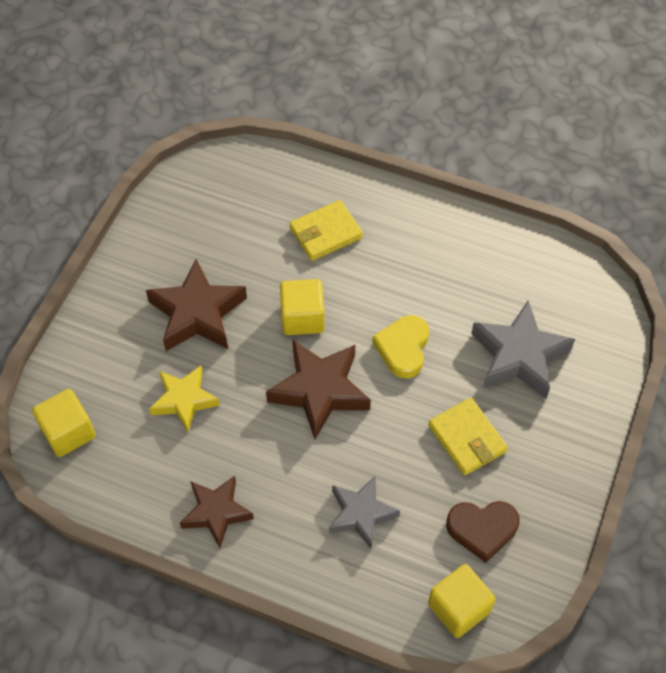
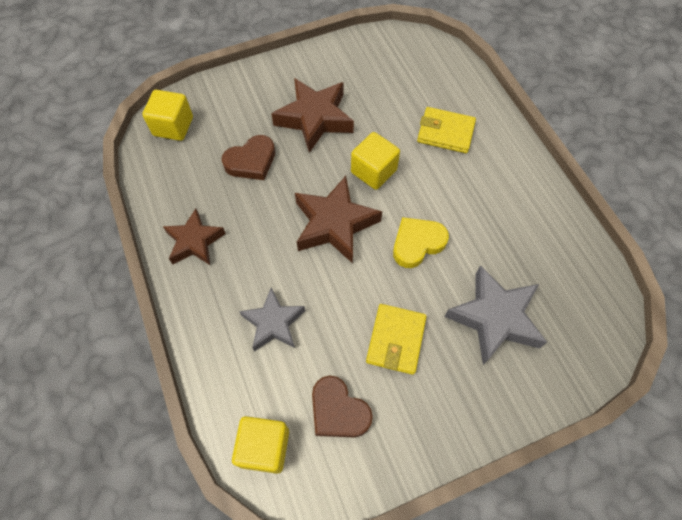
camera: 45 degrees right, 5 degrees up
(184, 400) = (251, 161): yellow star -> brown heart

